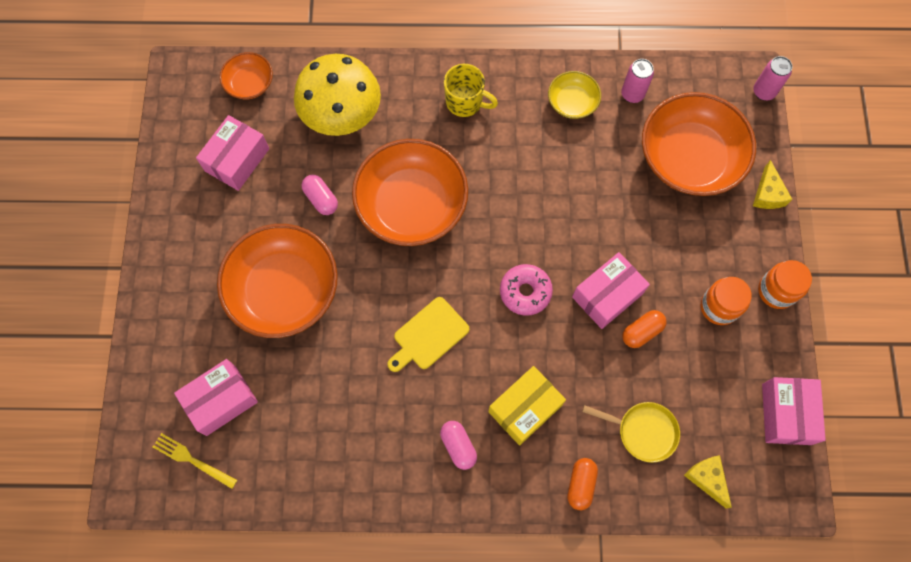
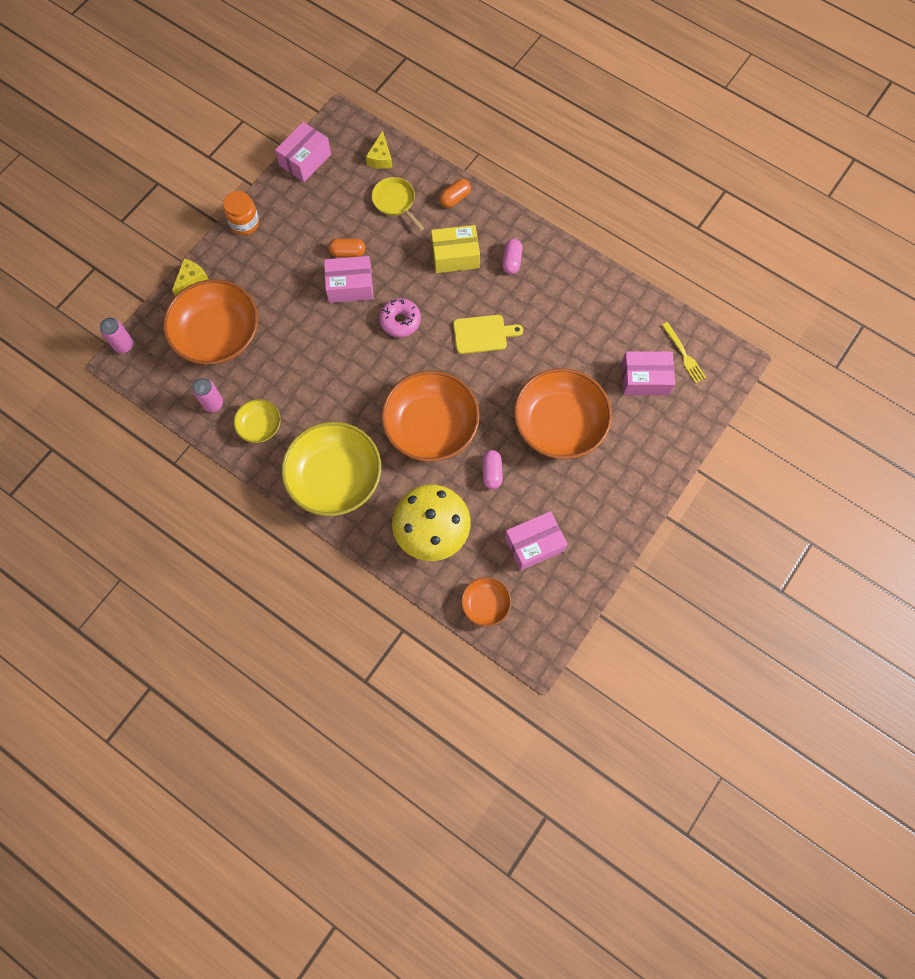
camera: 145 degrees left, 0 degrees up
(465, 102) = (335, 477): yellow mug -> yellow bowl
(719, 307) = (288, 236): orange jar -> none

